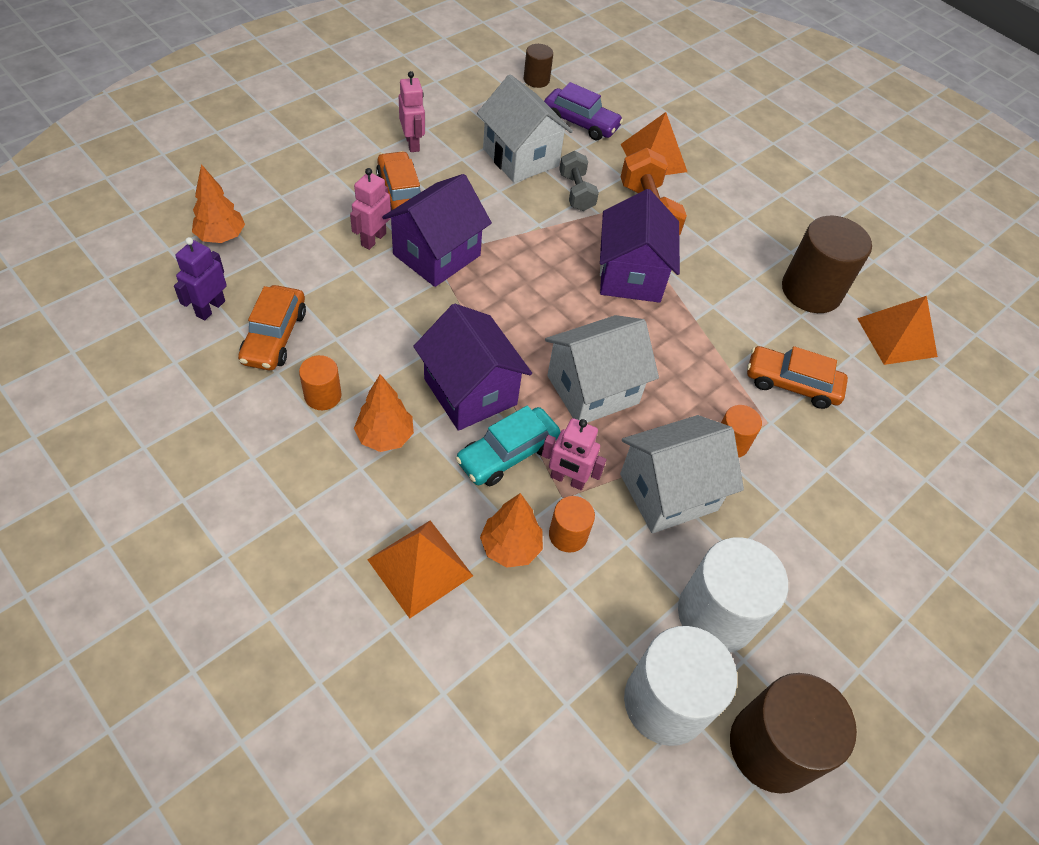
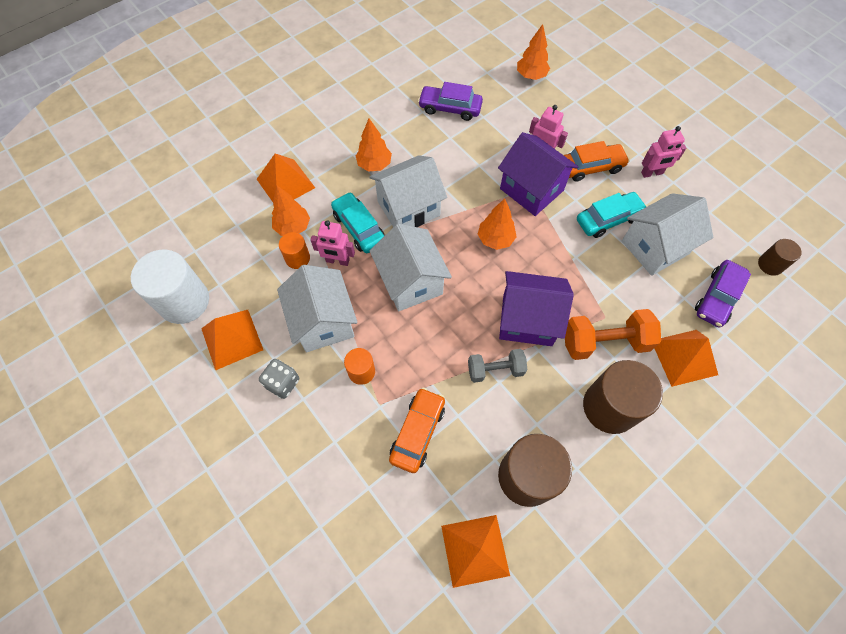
camera: 100 degrees right, 10 degrees up
(210, 308) = (470, 77): purple robot -> none
(274, 336) = (450, 108): orange car -> purple car
(323, 396) = (405, 134): orange cylinder -> none
(470, 391) = (408, 208): purple house -> white house
(483, 189) = (608, 219): none -> turquoise car
(518, 297) = (495, 239): none -> orange tree
(567, 479) = (337, 261): pink robot -> pink robot turned 105 degrees counterclockwise
(576, 192) = (620, 287): grey dumbbell -> grey dumbbell (495, 370)
(716, 614) = (232, 339): white cylinder -> orange pyramid
(767, 536) = (282, 383): none -> grey dice
(771, 747) = (145, 356): brown cylinder -> brown cylinder (610, 407)

